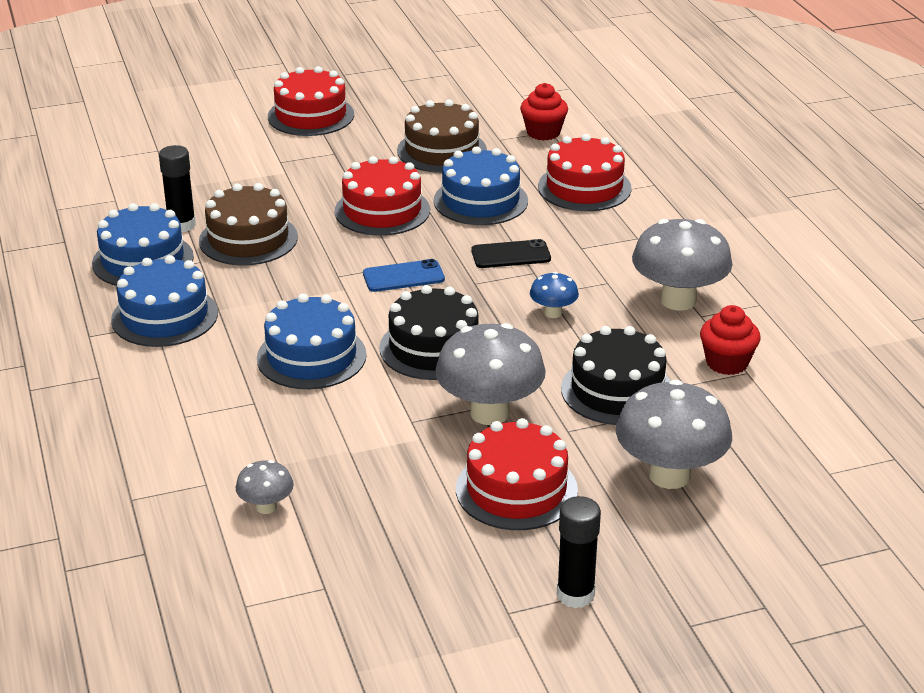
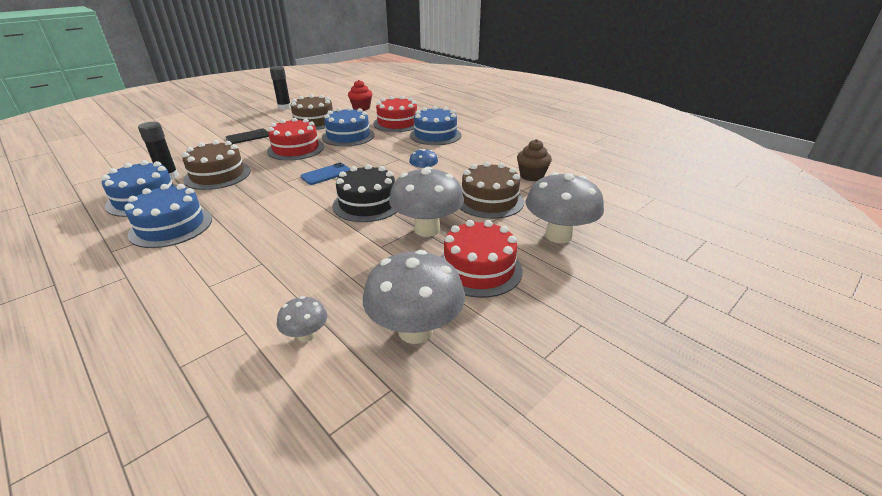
camera: 25 degrees left, 0 degrees up
(311, 115) = (233, 119): red cake -> none
(311, 356) = (290, 226): blue cake -> blue cake (435, 135)
(511, 255) = (381, 154): black phone -> black phone (248, 137)
(575, 594) = (576, 327): black glue stick -> black glue stick (284, 107)
(617, 390) = (489, 200): black cake -> brown cake
(678, 300) = (482, 156): grey mushroom -> grey mushroom (415, 330)
(727, 363) = (531, 176): red cupcake -> brown cupcake

